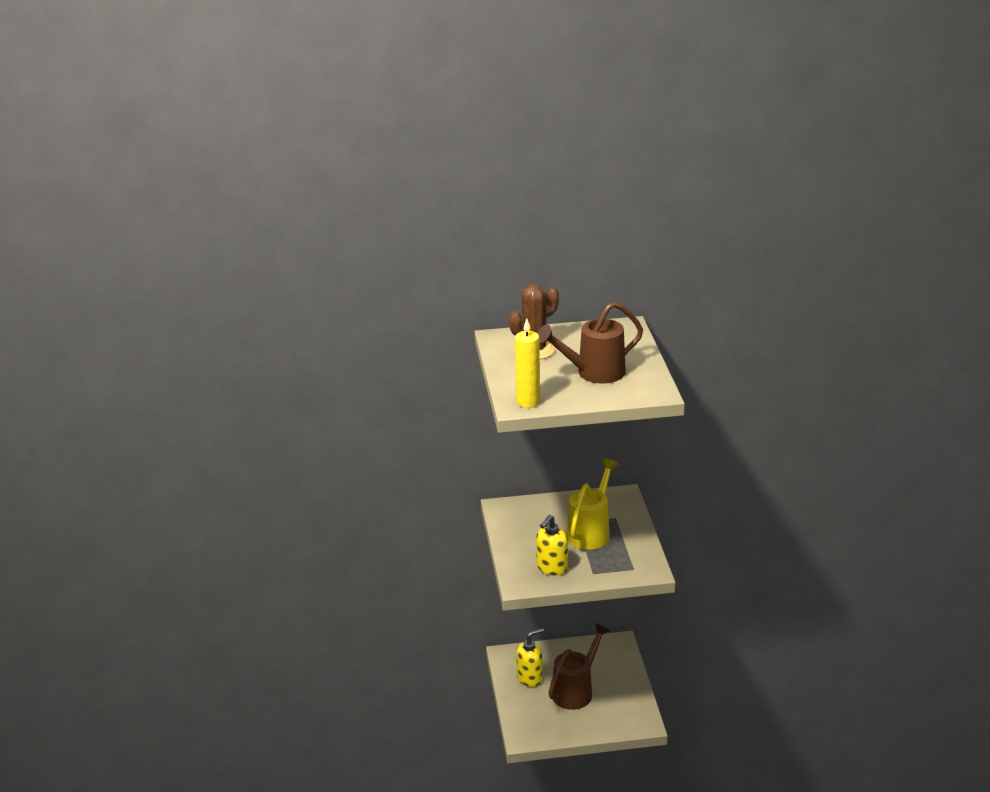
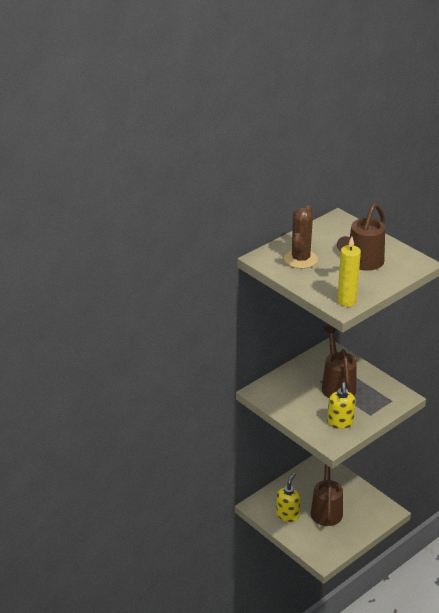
camera: 35 degrees left, 5 degrees up
(591, 532) = (337, 385): yellow watering can -> brown watering can

